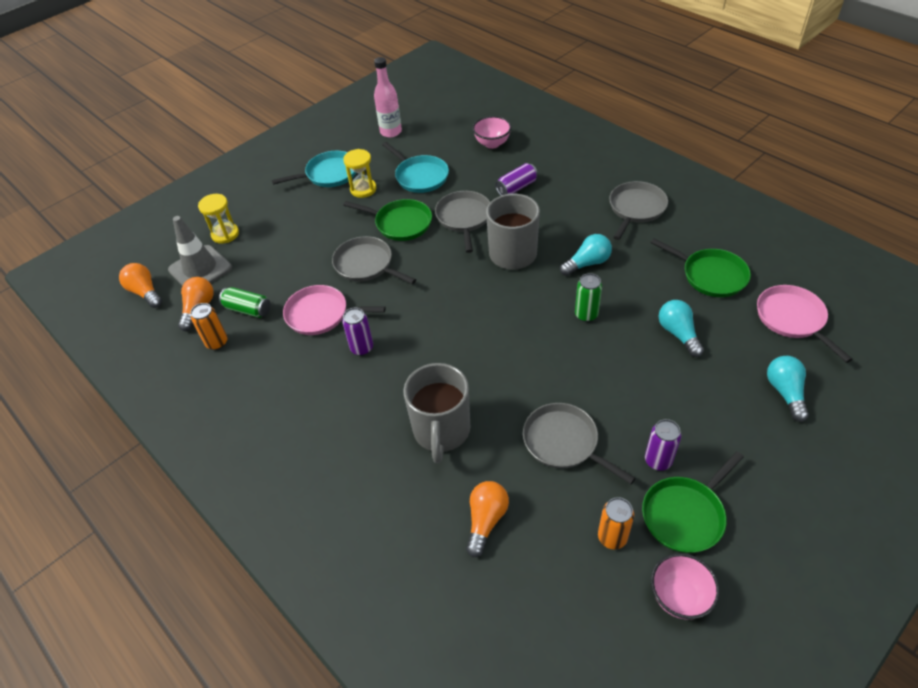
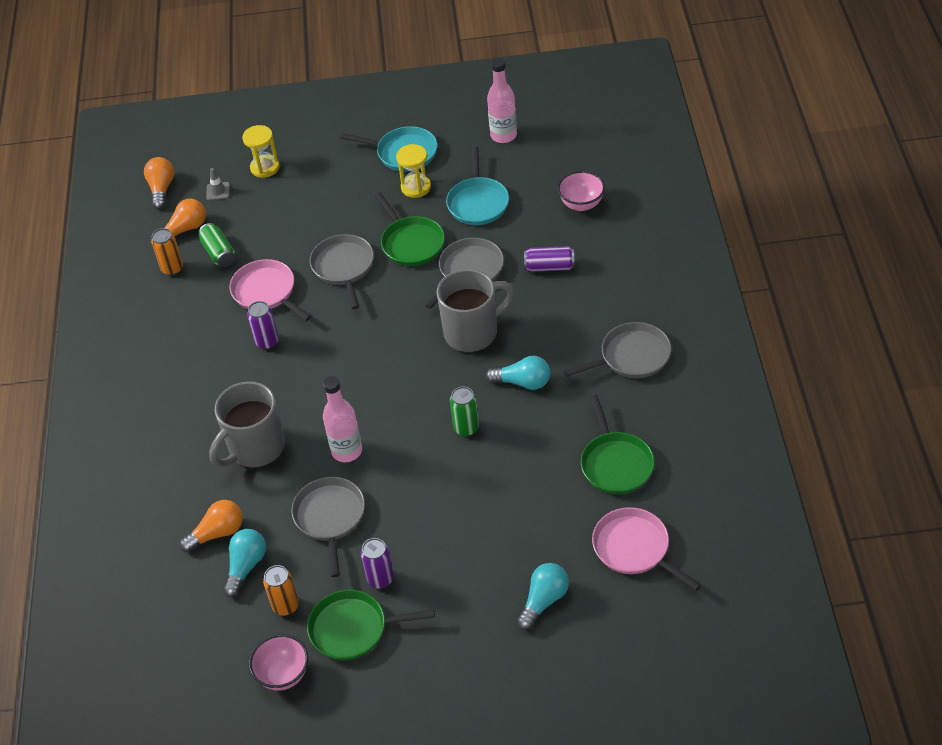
camera: 40 degrees right, 0 degrees up
(200, 269) = (218, 191): grey traffic cone -> grey traffic cone, size x0.44
(518, 385) = (347, 451): none -> pink bottle
(678, 334) = (520, 495): turquoise light bulb -> turquoise light bulb (246, 566)
(792, 319) = (634, 548): pink pan -> pink pan turned 60 degrees counterclockwise

